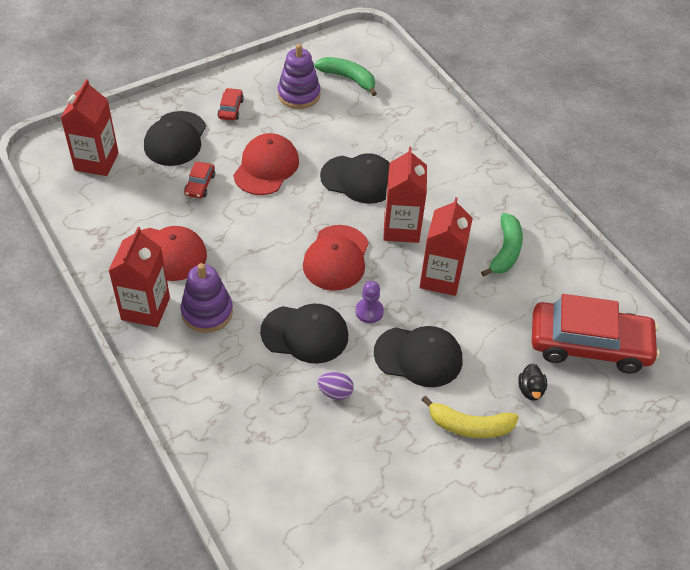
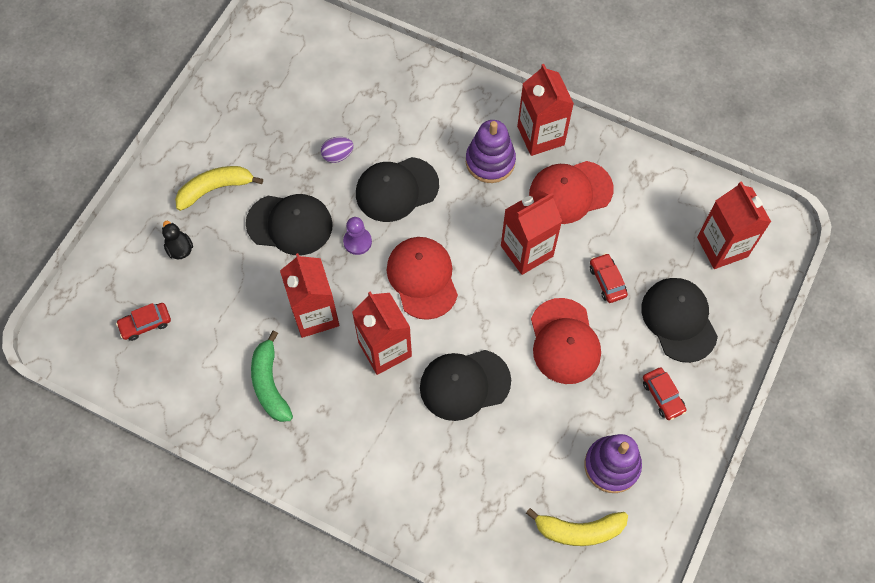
camera: 150 degrees right, 15 degrees up
(239, 233) = (526, 251): none -> red carton
(348, 78) = (579, 530): green banana -> yellow banana
(418, 356) = (290, 224): black cap -> black cap turned 150 degrees counterclockwise
(589, 344) = (145, 324): red car -> red car, size x0.41

